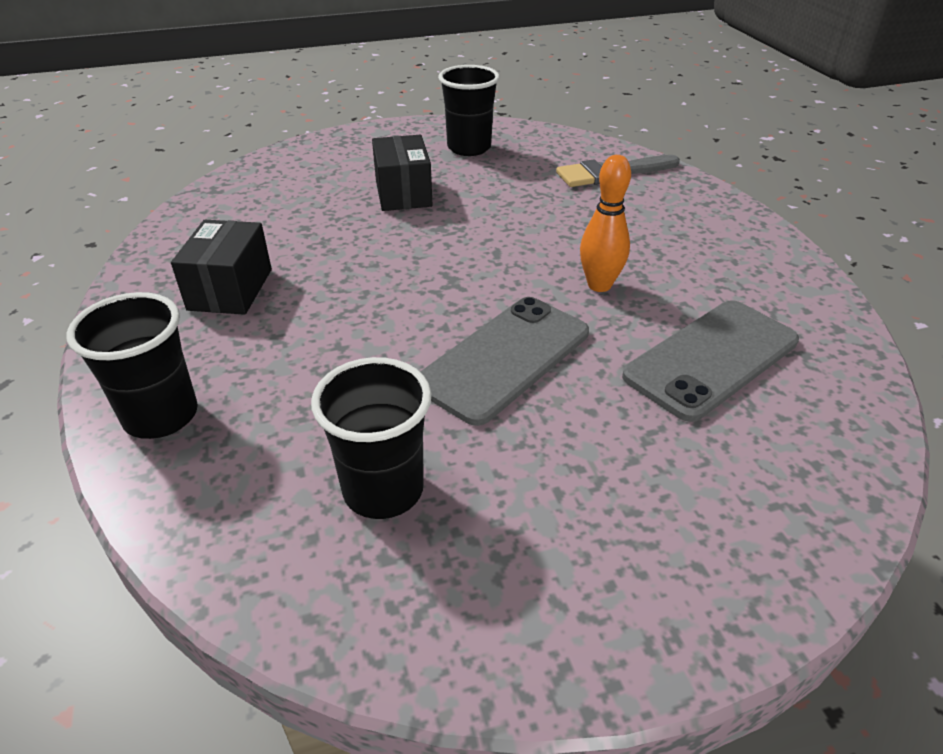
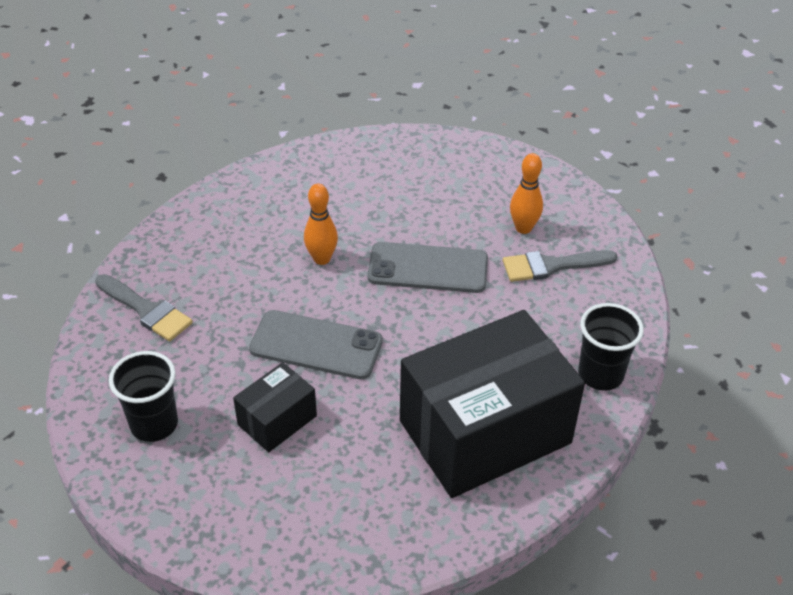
camera: 125 degrees left, 5 degrees up
(230, 289) = (485, 432): black box -> black box, size x2.17
(383, 490) = (552, 266): black cup -> grey brush
(498, 507) = (523, 228): none -> orange bowling pin
(711, 359) = (357, 196): grey phone -> grey phone (316, 345)

